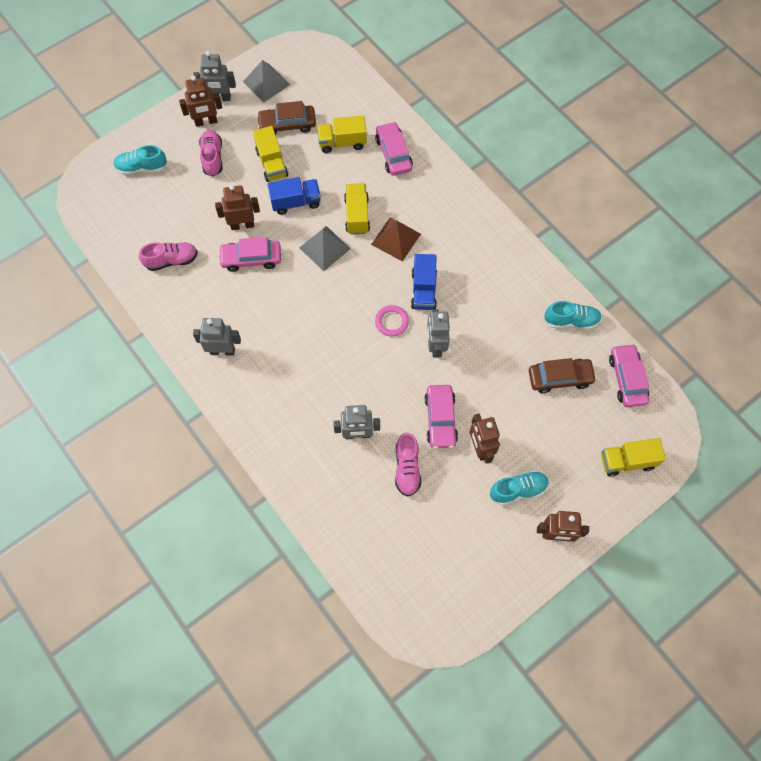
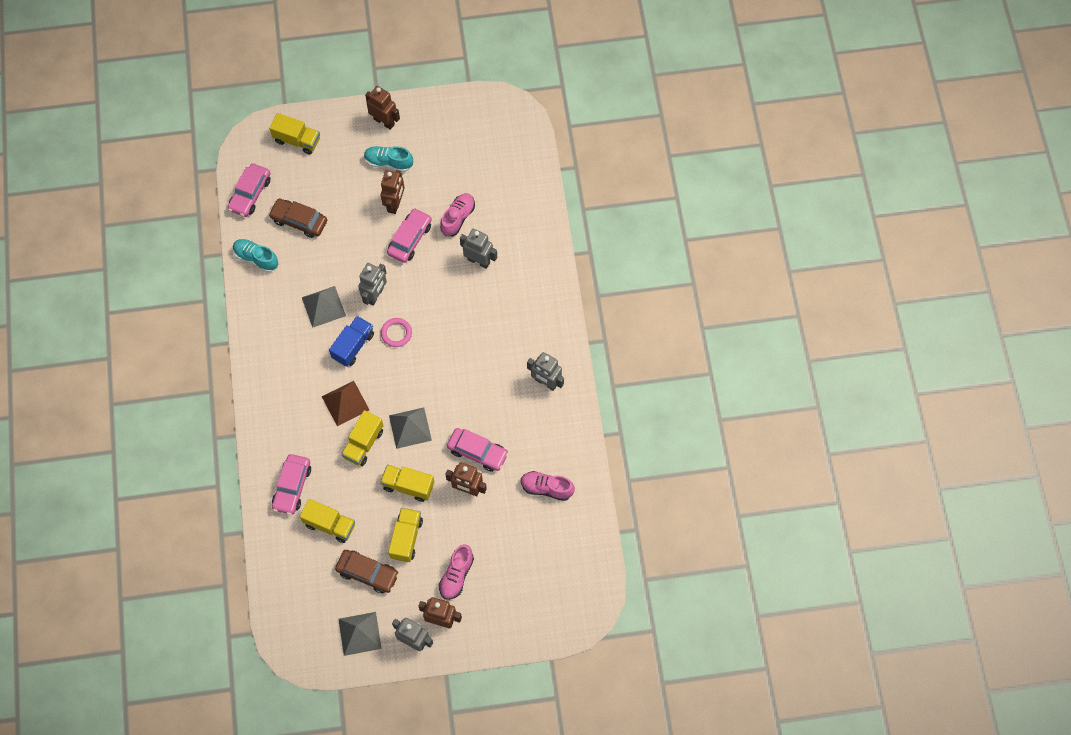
camera: 150 degrees left, 0 degrees up
(141, 167) = (527, 601): turquoise shoe -> none
(296, 202) = (408, 486): blue truck -> yellow truck
(476, 310) = (323, 306): none -> grey pyramid

